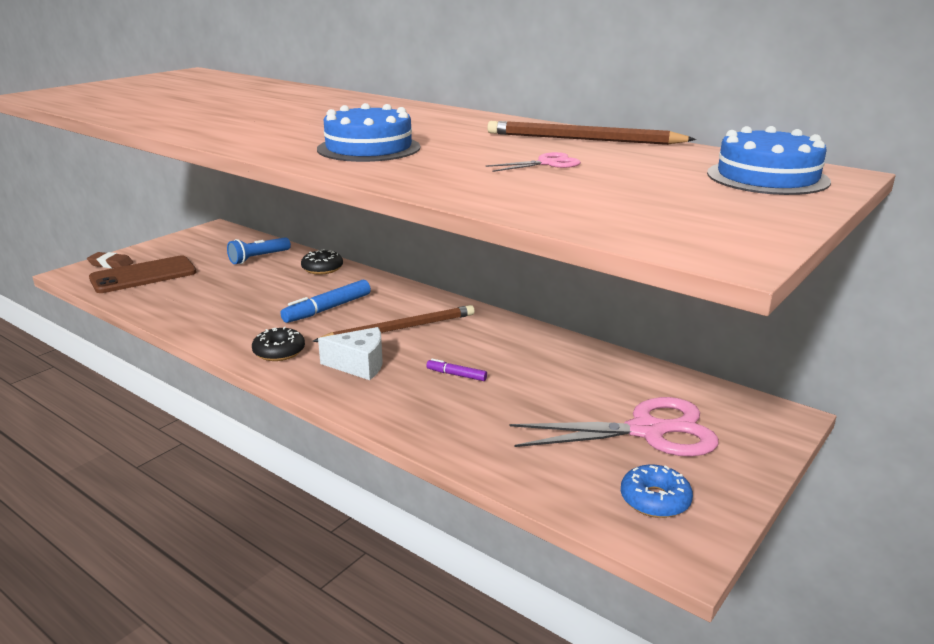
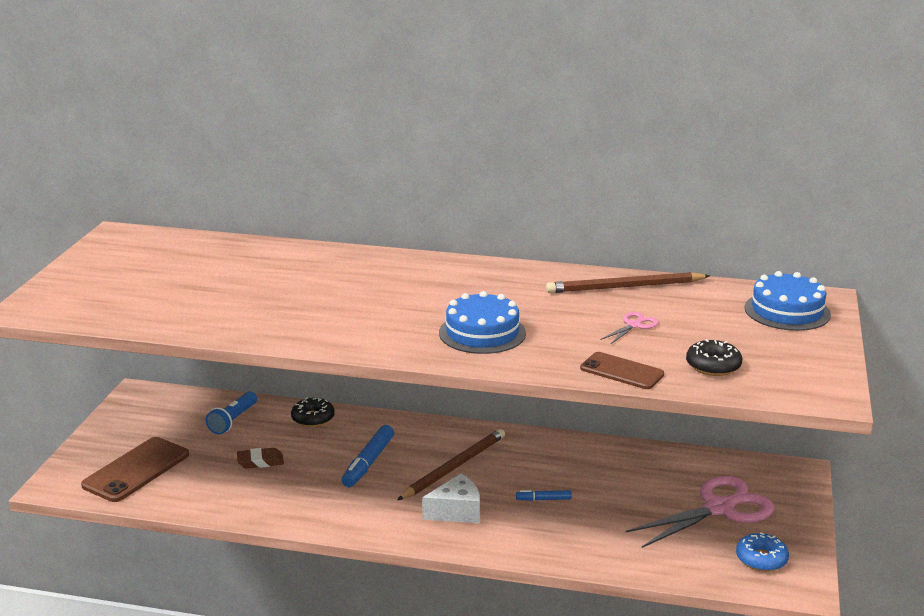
camera: 25 degrees left, 0 degrees up
(111, 264) = (80, 465): brown eraser -> brown eraser (260, 461)
(279, 352) = (374, 517): black donut -> black donut (713, 366)
(456, 375) = (543, 499): purple marker -> blue marker
(469, 192) = (622, 371): none -> brown phone

